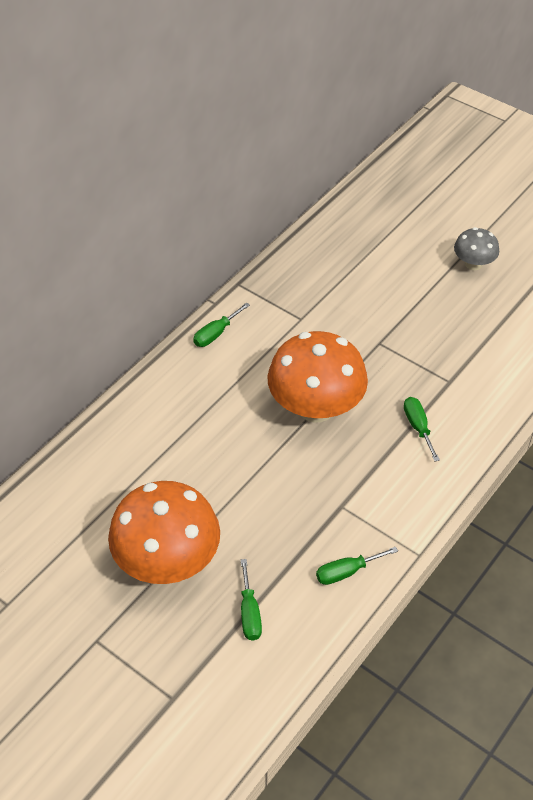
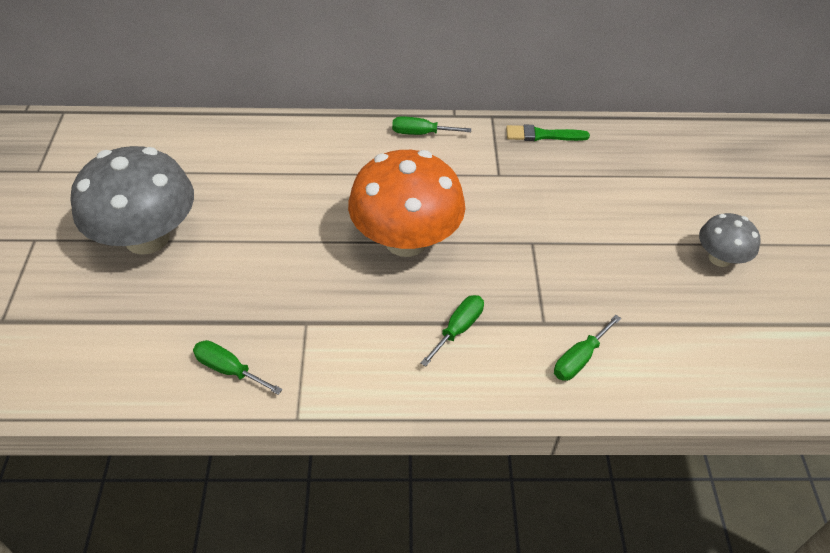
camera: 50 degrees right, 0 degrees up
(167, 561) = (147, 237): orange mushroom -> grey mushroom
(249, 613) = (129, 322): green screwdriver -> green screwdriver (579, 359)
(286, 270) = (543, 135): none -> green brush

